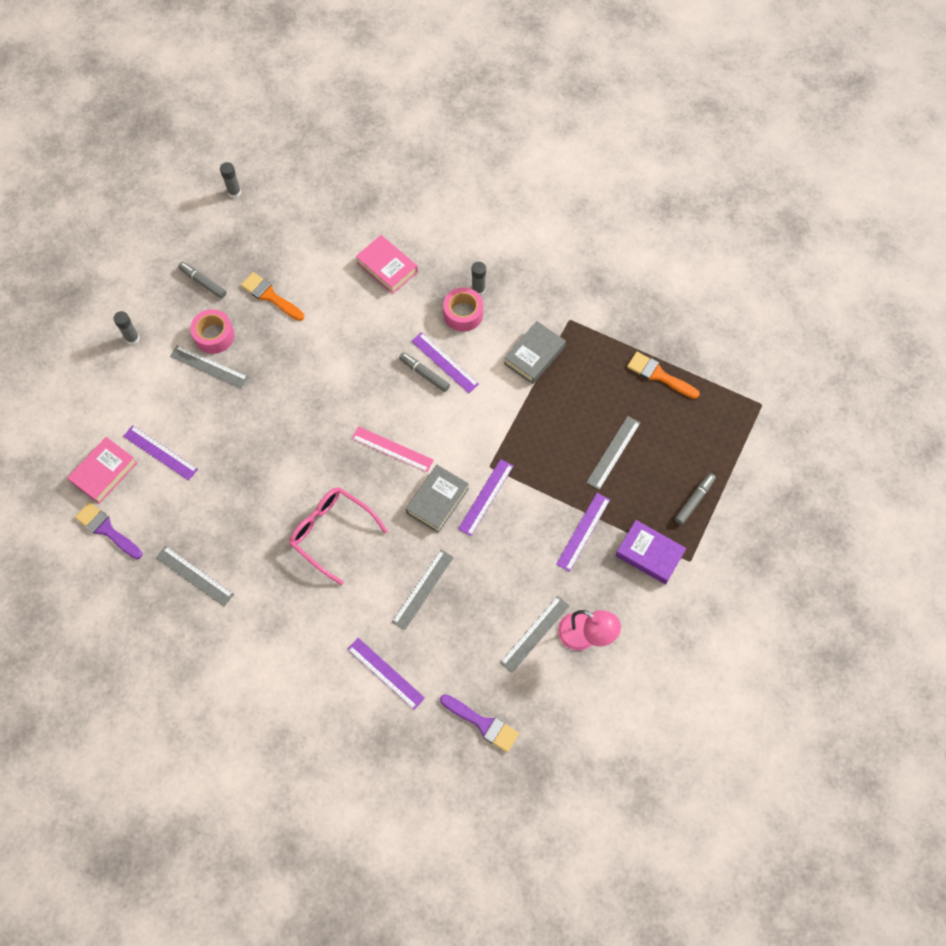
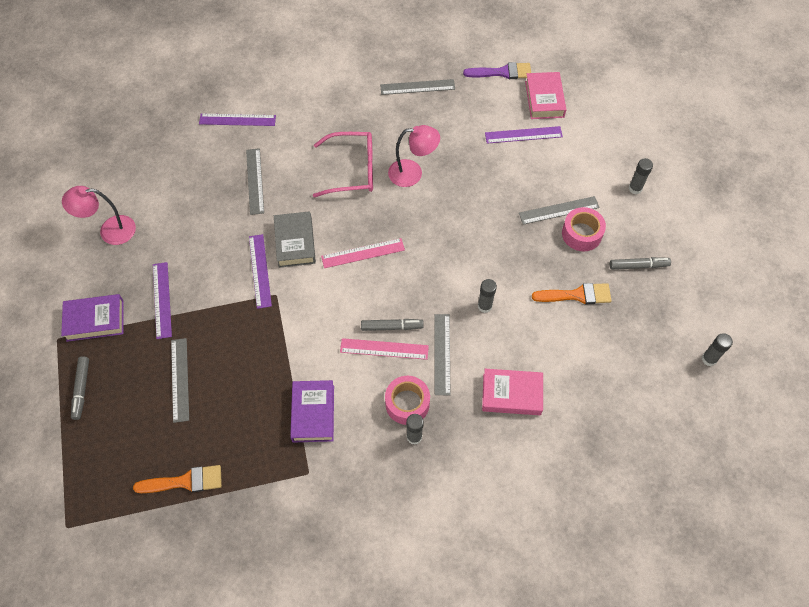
camera: 140 degrees right, 5 degrees down
(286, 489) = (412, 173): none -> pink lamp
(343, 338) = (484, 306): none -> grey glue stick
(445, 362) = (384, 349): purple ruler -> pink ruler
(483, 724) = (147, 136): purple brush -> none
(534, 355) = (313, 413): grey book -> purple book
(534, 634) = (149, 208): grey ruler -> grey ruler (442, 354)

